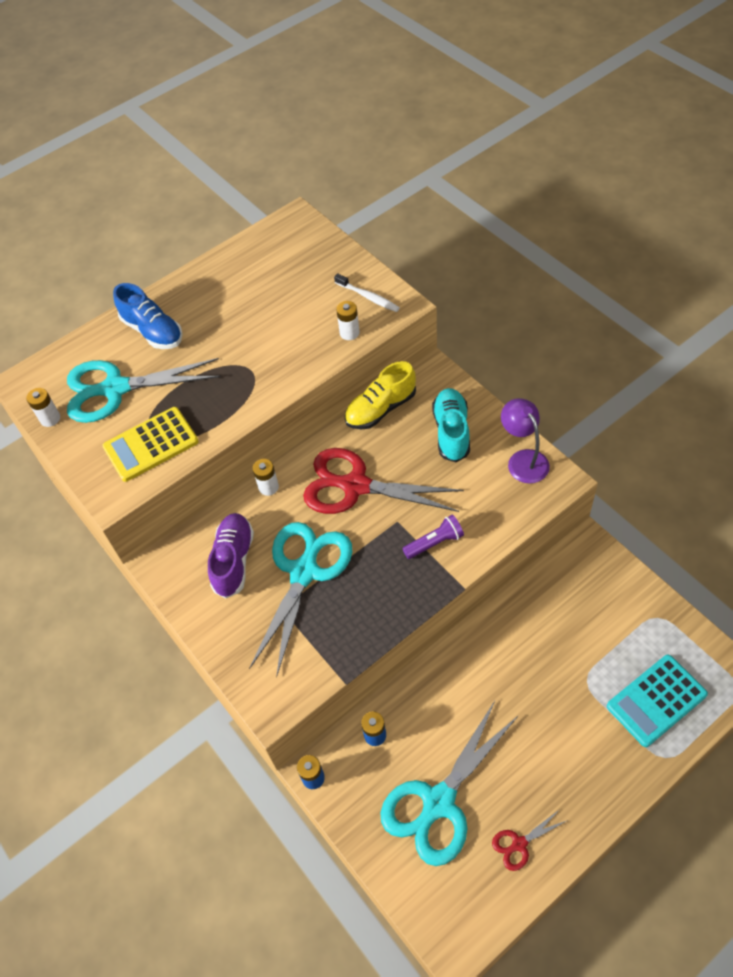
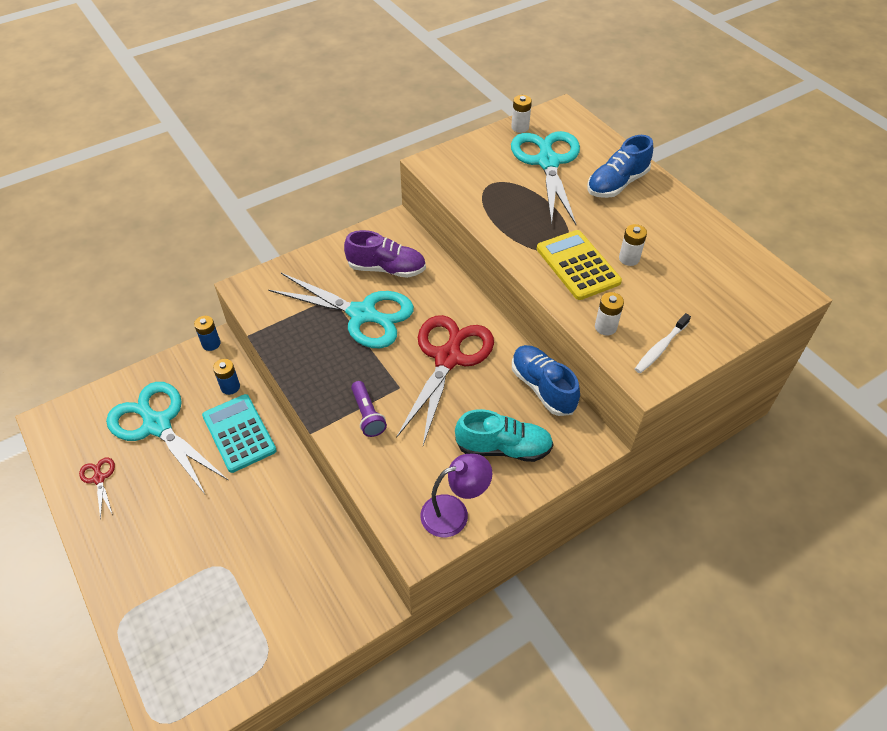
camera: 90 degrees right, 5 degrees down
(151, 444) = (481, 184): yellow calculator -> yellow calculator (578, 265)
(268, 487) = (459, 294): white battery -> white battery (629, 258)
(380, 409) = (542, 387): yellow shoe -> blue shoe
(656, 700) = (177, 629): turquoise calculator -> turquoise calculator (239, 433)

